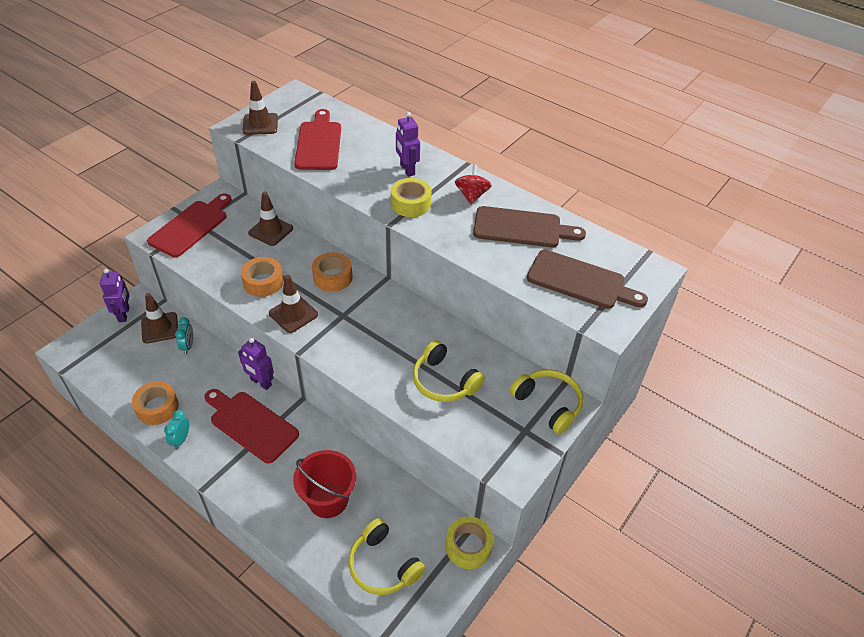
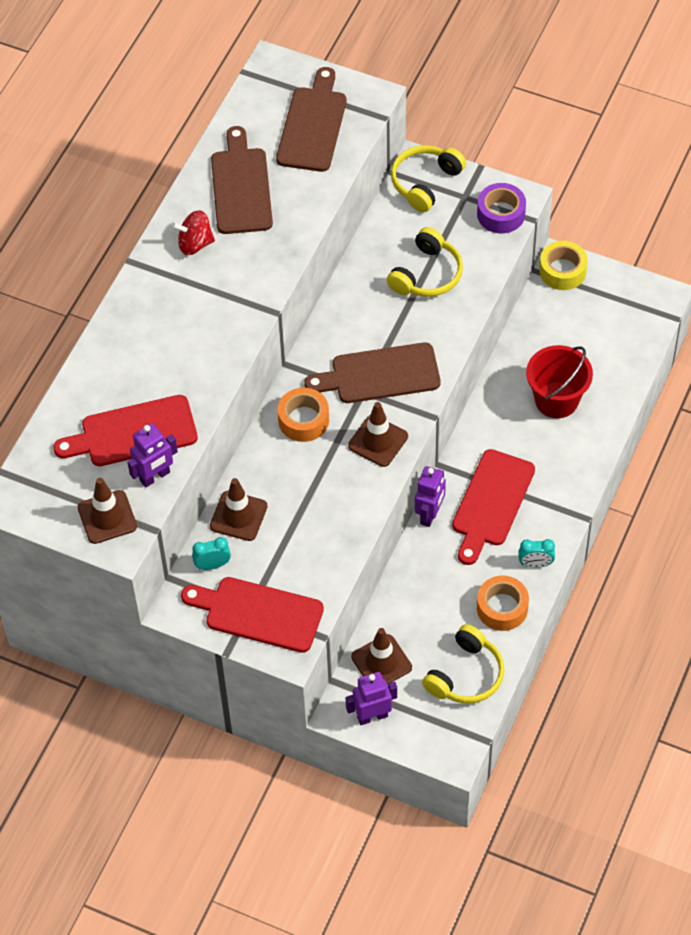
camera: 100 degrees left, 10 degrees up
(188, 346) = (400, 616): turquoise clock -> turquoise clock (212, 565)
(263, 282) = (336, 490): orange tape -> none
(354, 328) = (379, 374): none -> brown cutting board
(383, 565) = (608, 334): yellow headphones -> yellow headphones (466, 675)
(407, 170) = (162, 320): purple robot -> purple robot (155, 477)
(410, 203) = (230, 301): yellow tape -> none
(498, 454) = (501, 214): none -> purple tape

